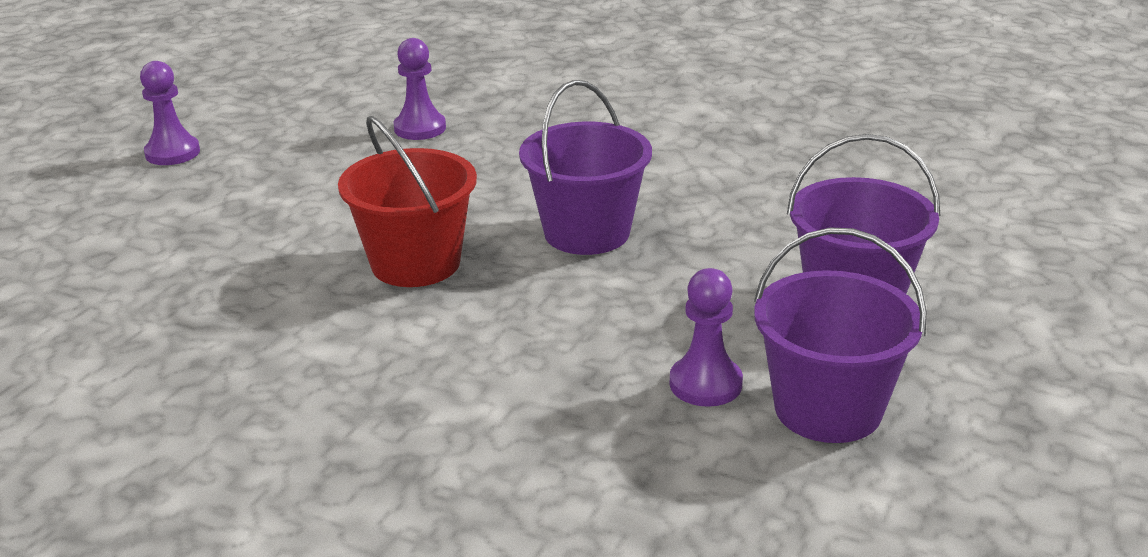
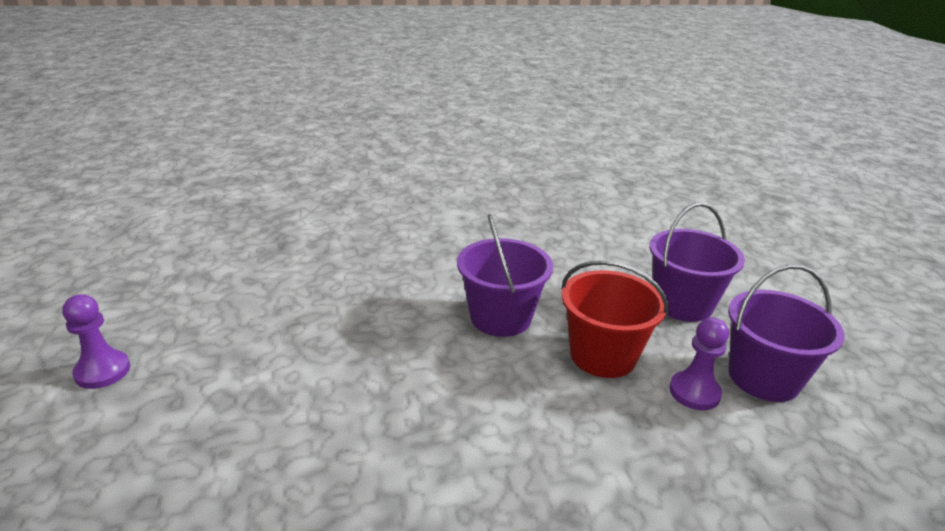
camera: 40 degrees left, 0 degrees up
(416, 263) = (424, 386): red bucket -> red bucket (603, 355)
(420, 128) = (296, 280): purple pawn -> none

